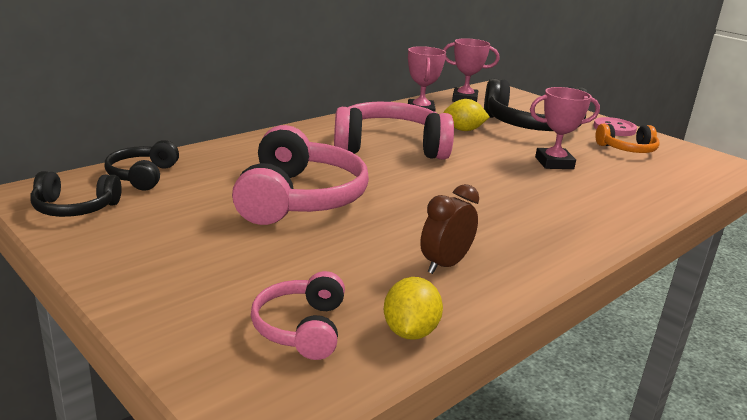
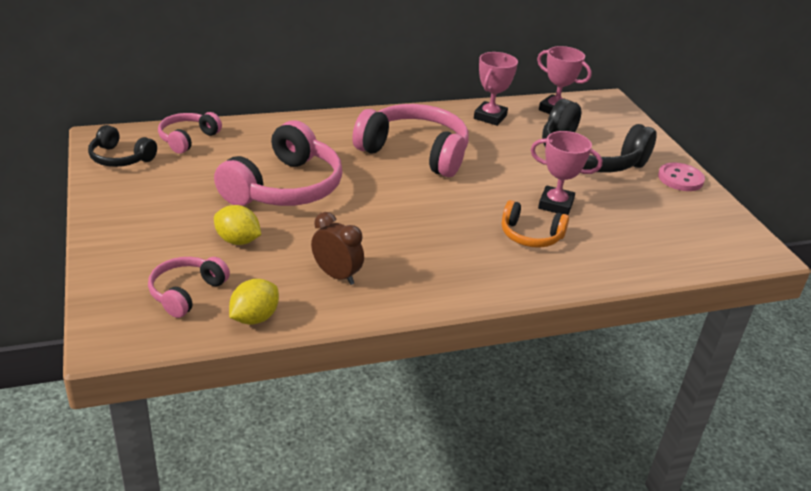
camera: 25 degrees right, 10 degrees up
(143, 176) = (188, 139): black headphones -> pink headphones
(445, 265) = (336, 275): brown clock -> brown clock turned 60 degrees clockwise
(463, 130) = (509, 147): yellow lemon -> yellow lemon (237, 241)
(627, 149) = (659, 206): orange headphones -> orange headphones (530, 235)

